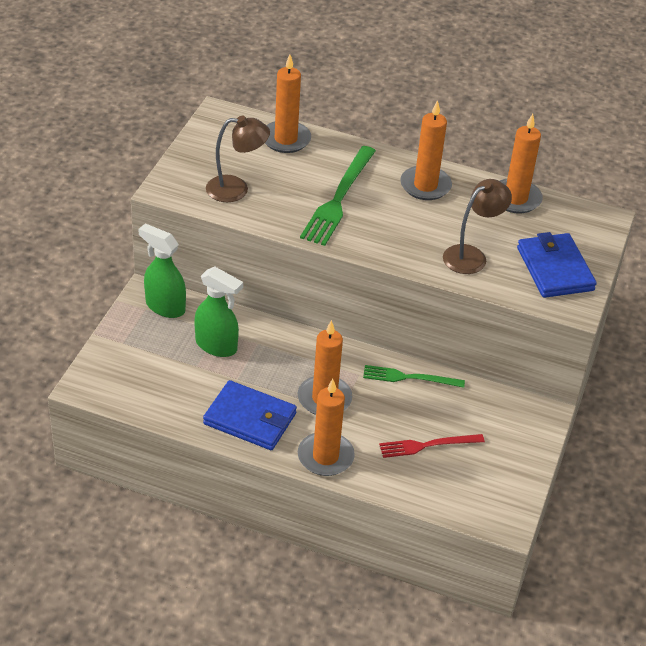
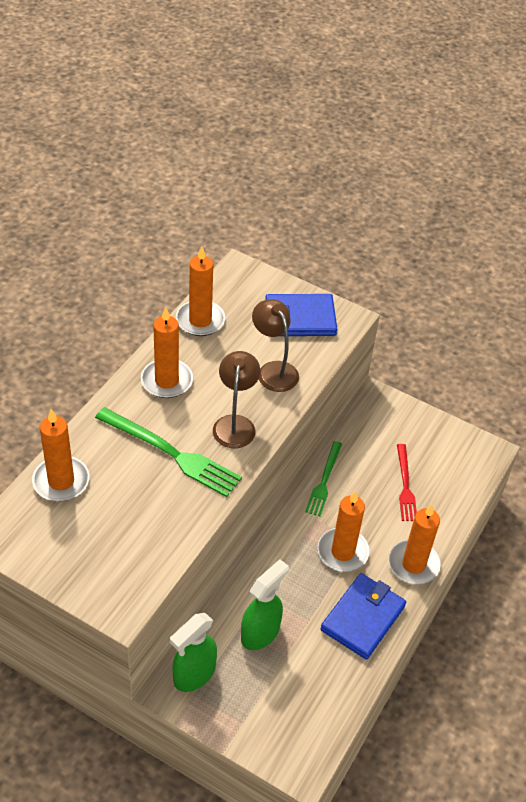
camera: 80 degrees left, 5 degrees up
(236, 189) = (136, 540): brown lamp -> brown lamp (235, 424)

